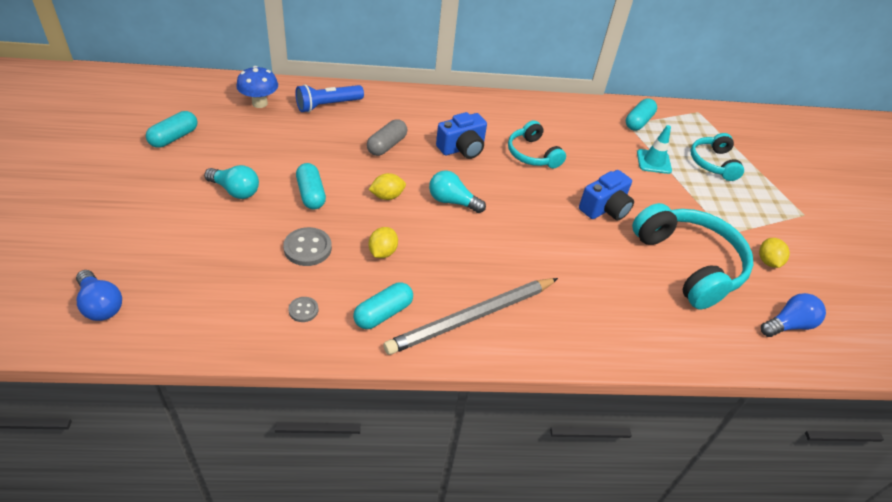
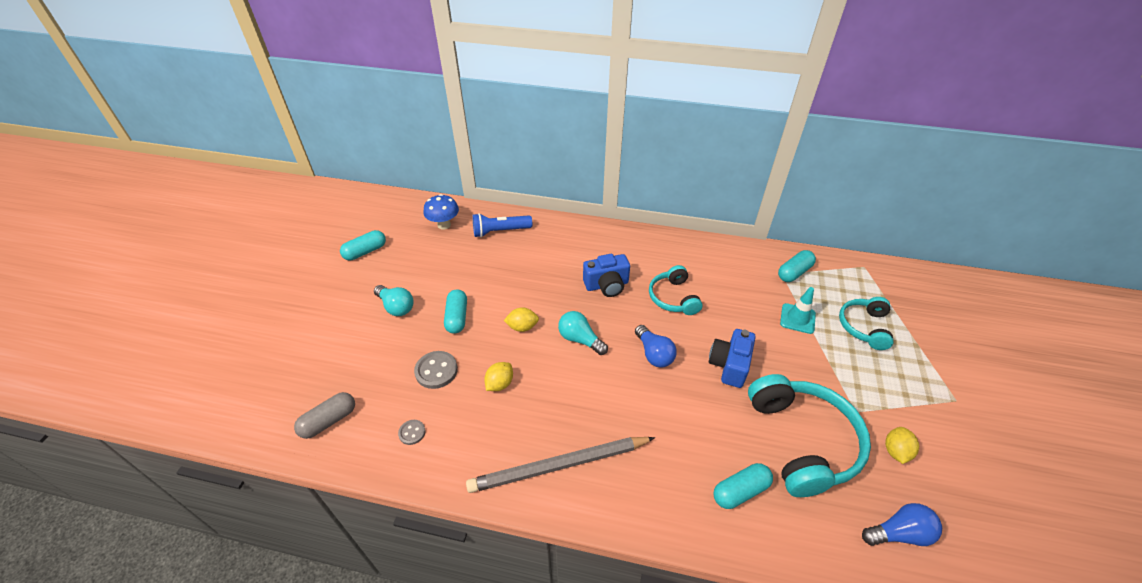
camera: 20 degrees right, 0 degrees up
(100, 305) = (256, 401): blue light bulb -> blue light bulb (654, 354)
(383, 313) = (479, 447): turquoise capsule -> turquoise capsule (740, 491)
(387, 145) = (539, 275): grey capsule -> grey capsule (329, 421)
(605, 209) = (729, 365): blue camera -> blue camera turned 135 degrees clockwise

